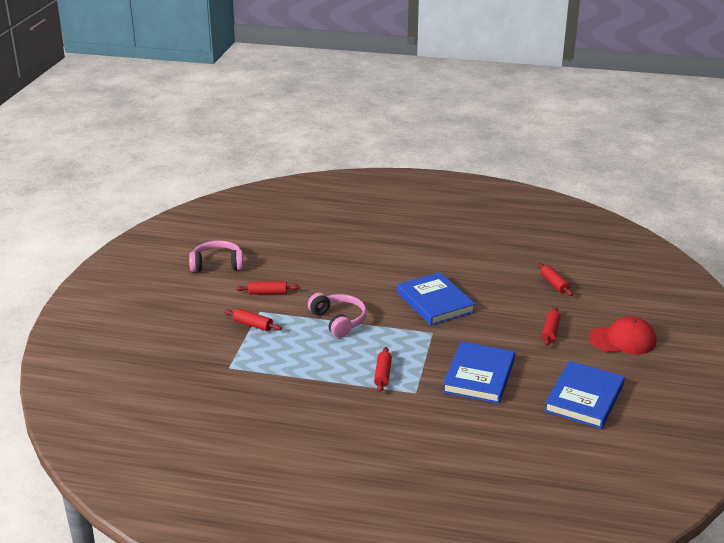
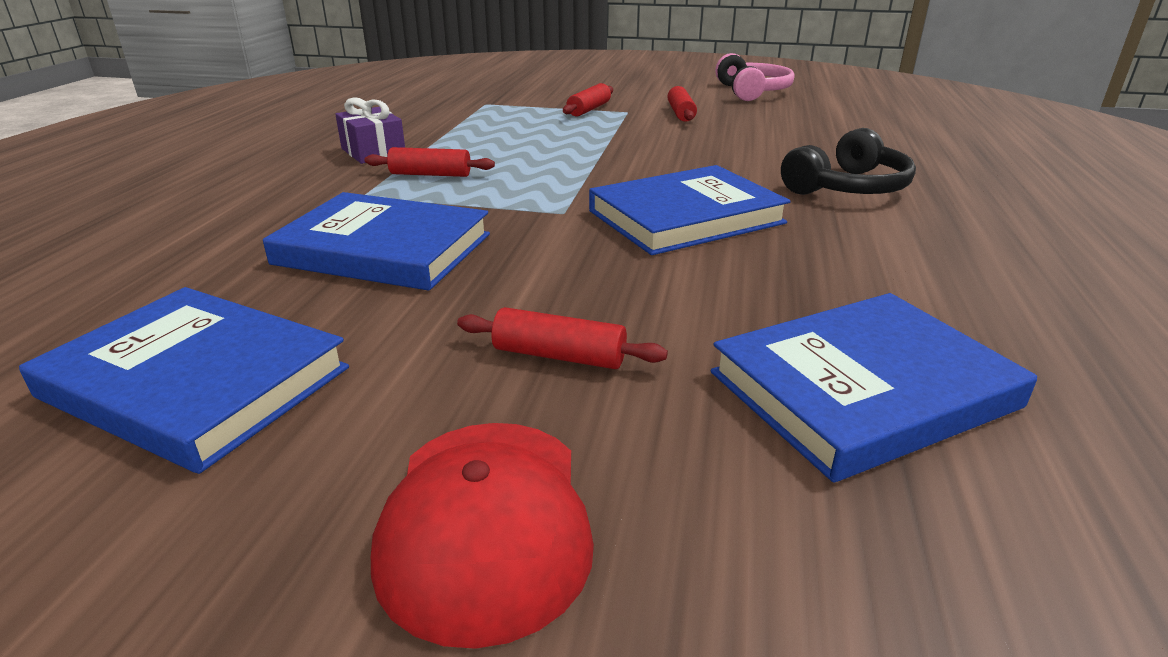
camera: 90 degrees right, 0 degrees up
(338, 321) = (603, 149): pink headphones -> none
(342, 400) = (373, 152): none -> purple gift
(396, 261) = (848, 187): none -> black headphones
(554, 284) = (863, 390): red rolling pin -> blue book

